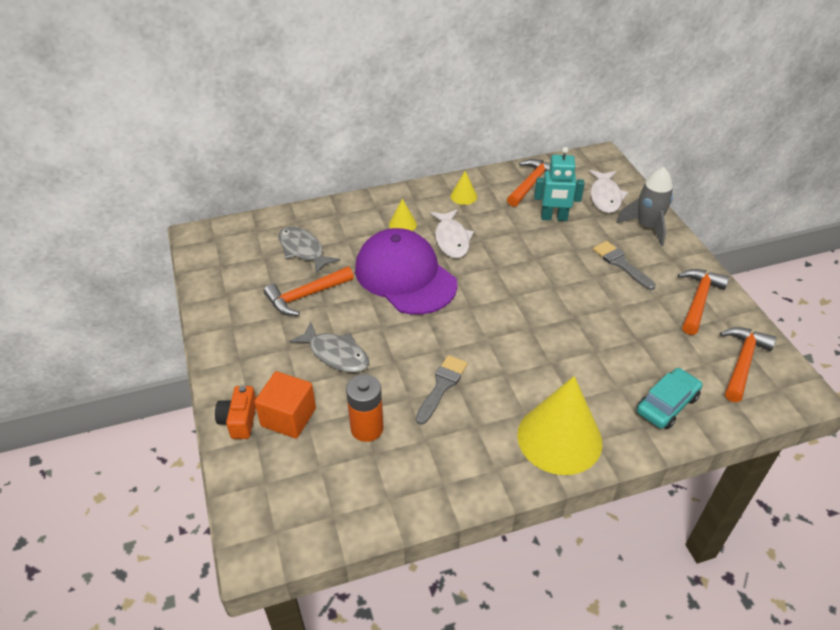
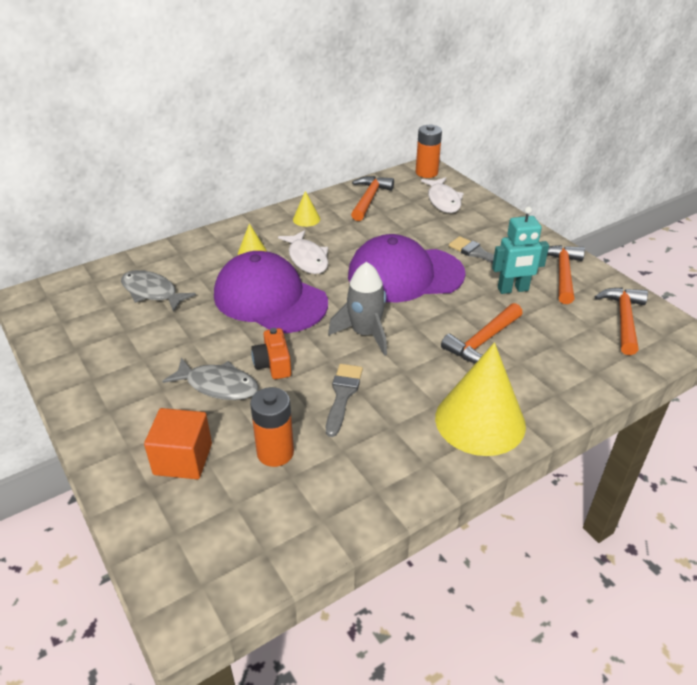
camera: 15 degrees left, 5 degrees down
(239, 420) = (126, 474): orange camera -> orange camera (273, 364)
(306, 296) = (168, 335): orange hammer -> orange hammer (482, 341)
(539, 273) = (405, 275): none -> purple cap
(554, 218) = (401, 225): turquoise robot -> turquoise robot (513, 289)
(599, 162) = (426, 173): none -> orange battery
(647, 227) = (491, 219): grey rocket -> grey rocket (365, 334)
(667, 404) = (570, 369): turquoise car -> none

